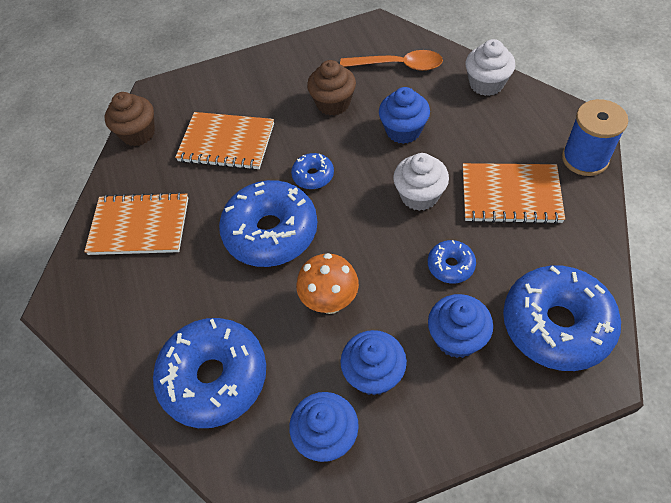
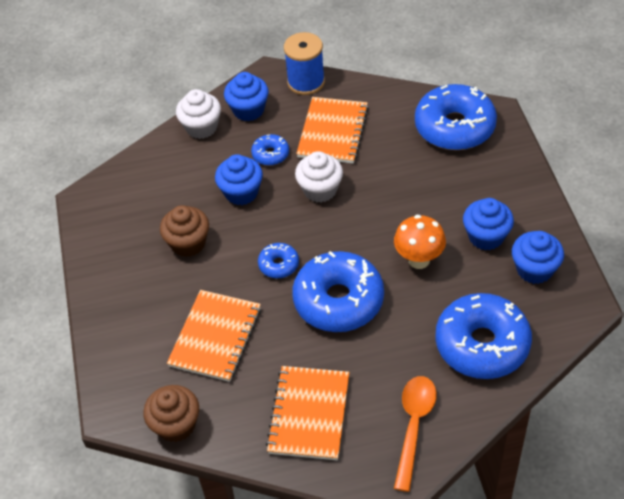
camera: 85 degrees left, 5 degrees down
(398, 65) = (153, 187): orange spoon -> orange spoon (414, 426)
(450, 266) = (395, 178): blue donut -> blue donut (270, 154)
(456, 338) = (460, 183): blue cupcake -> blue cupcake (248, 110)

